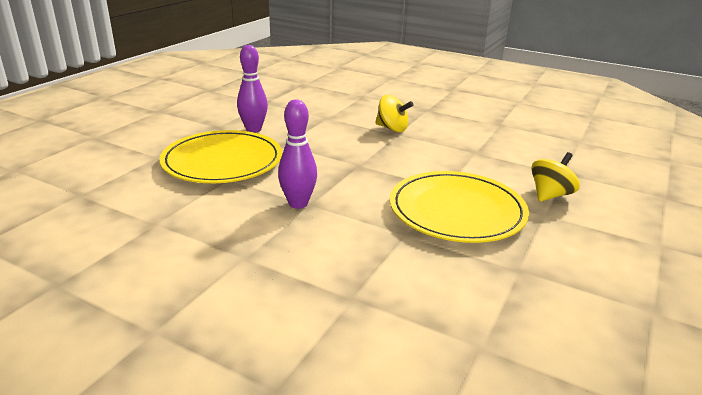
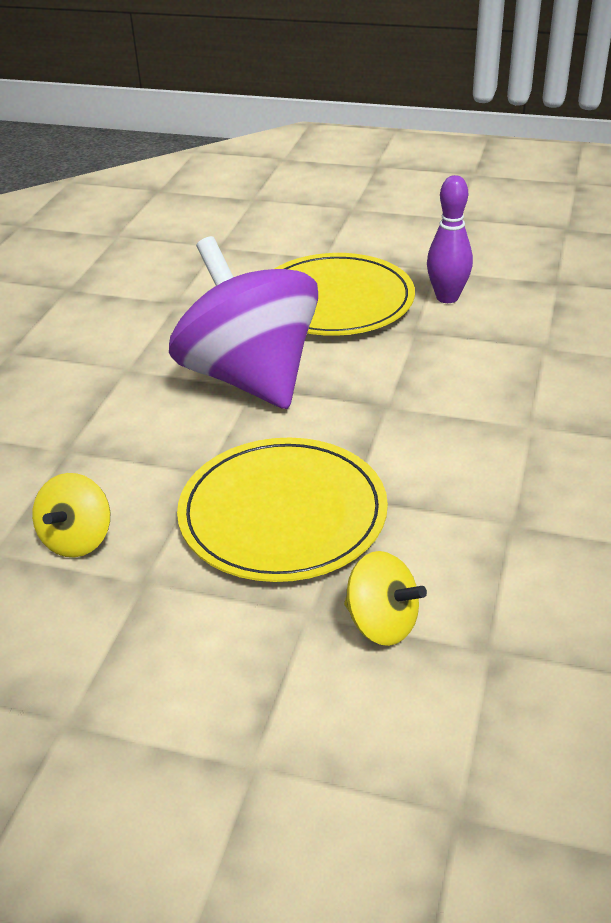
camera: 80 degrees right, 10 degrees up
(298, 203) = (250, 377): purple bowling pin -> purple spinning top
(392, 128) = (548, 417): yellow spinning top -> yellow spinning top (78, 539)

